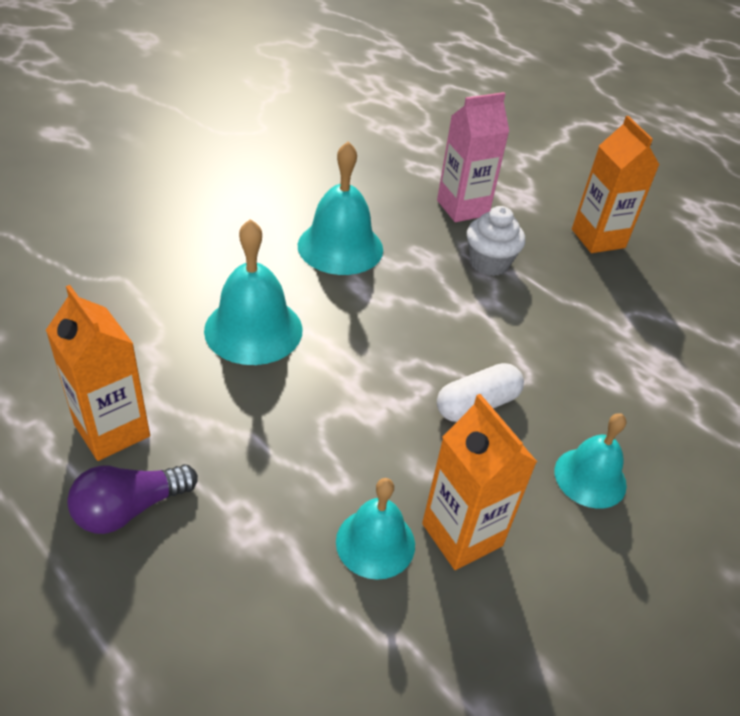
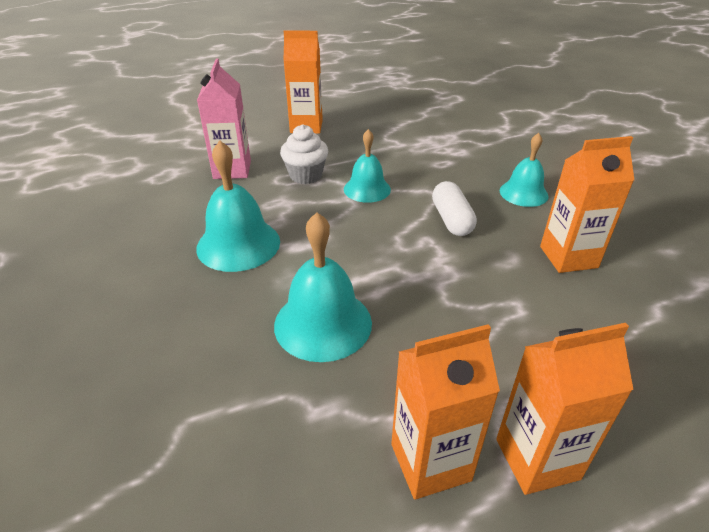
camera: 65 degrees left, 5 degrees down
(129, 509) = (537, 459): purple light bulb -> orange carton
(375, 542) = (575, 300): turquoise bell -> turquoise bell (367, 189)

